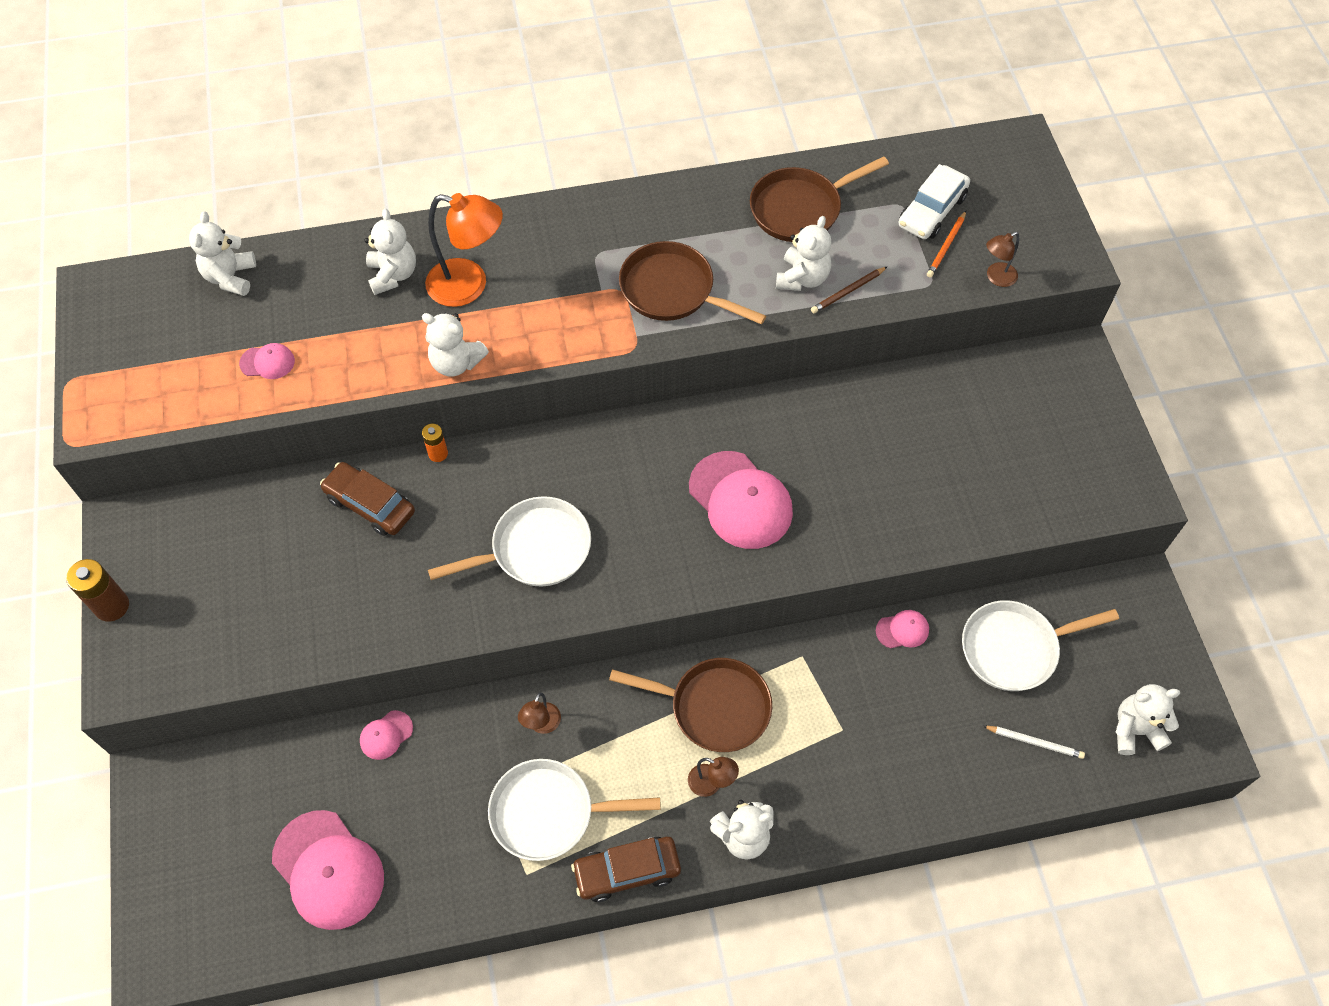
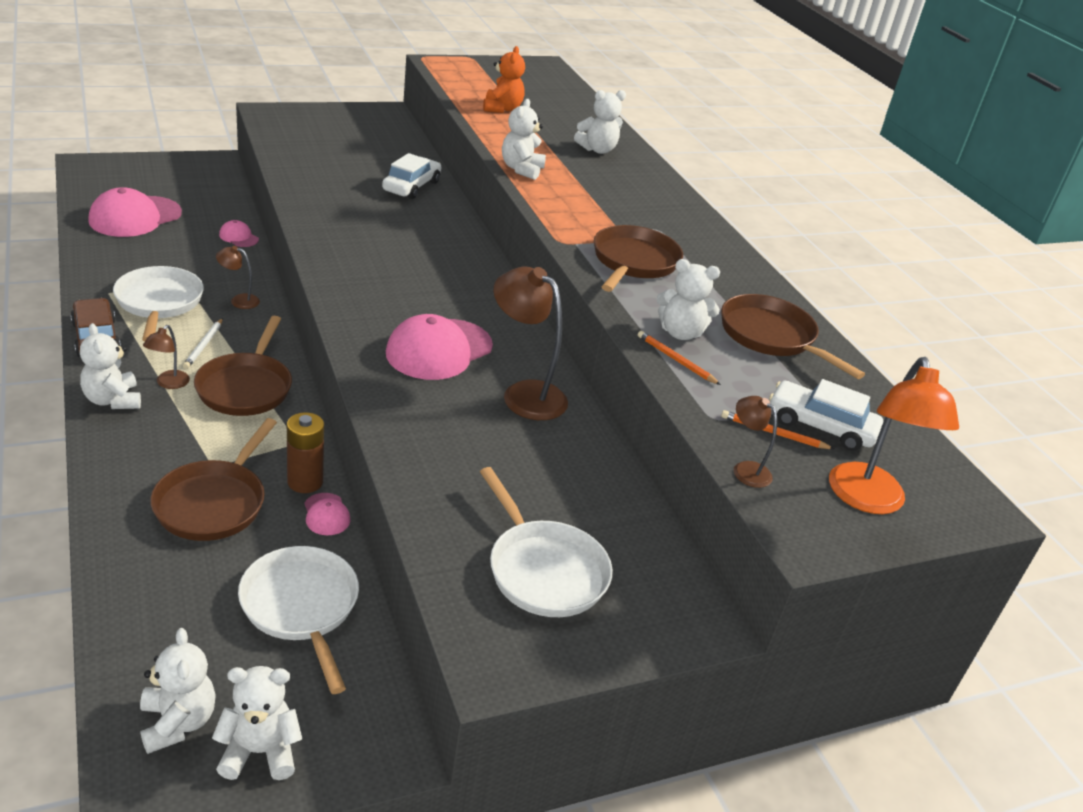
camera: 75 degrees right, 25 degrees down
(112, 606) = (324, 109): brown battery -> brown battery (305, 482)
(230, 277) = (571, 100): white teddy bear -> white teddy bear (259, 751)
(267, 362) = (502, 109): pink cap -> orange teddy bear
(370, 505) = (411, 186): brown car -> white car
(438, 453) = (462, 211): orange battery -> none
(469, 286) = (599, 176): orange lamp -> orange lamp (868, 500)
(534, 549) = (377, 248): white pan -> white pan (543, 570)
(808, 434) = (524, 394): none -> brown lamp
(848, 292) = (676, 360): brown pencil -> orange pencil
(894, 724) = (214, 502): none -> brown pan
(1034, 742) = (176, 617): white pencil -> white pencil (204, 345)

